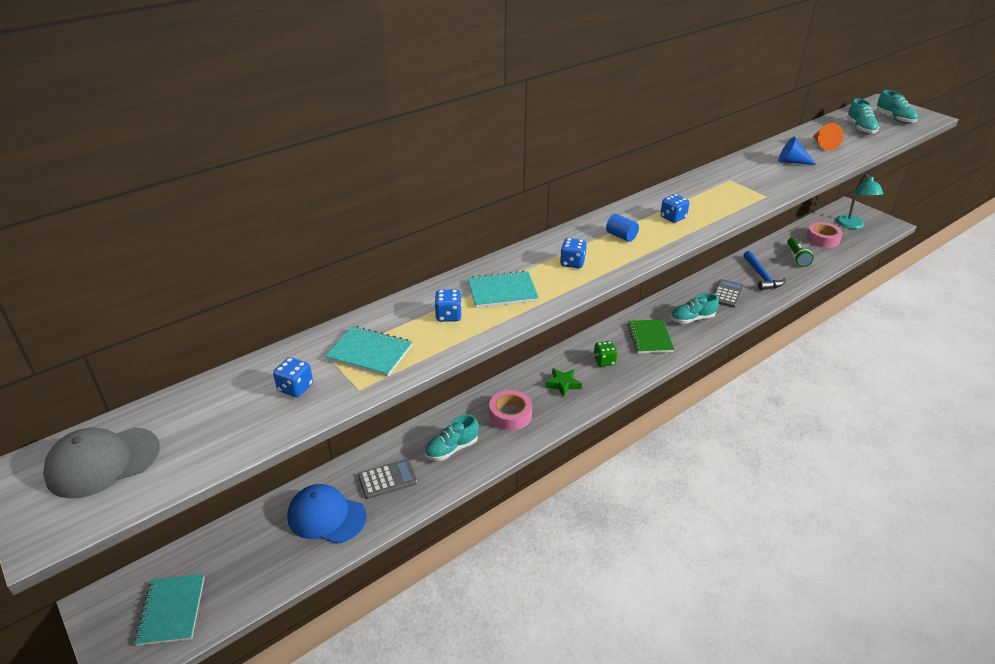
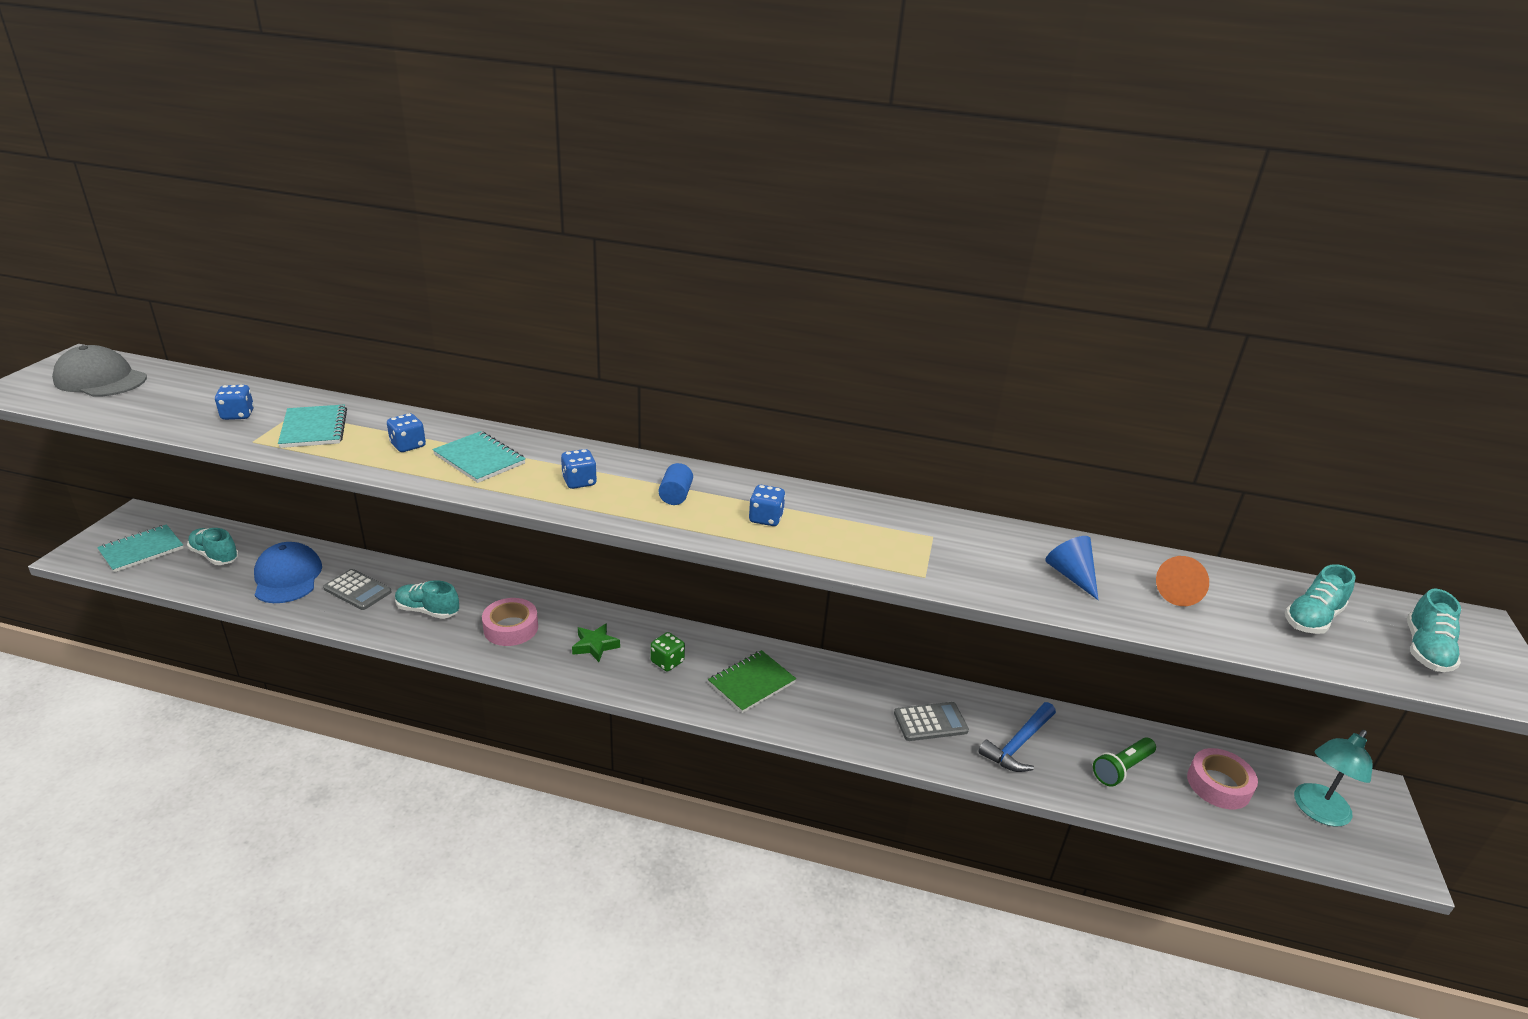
camera: 50 degrees right, 5 degrees down
(692, 319) = (833, 707): turquoise shoe -> turquoise shoe (215, 555)

